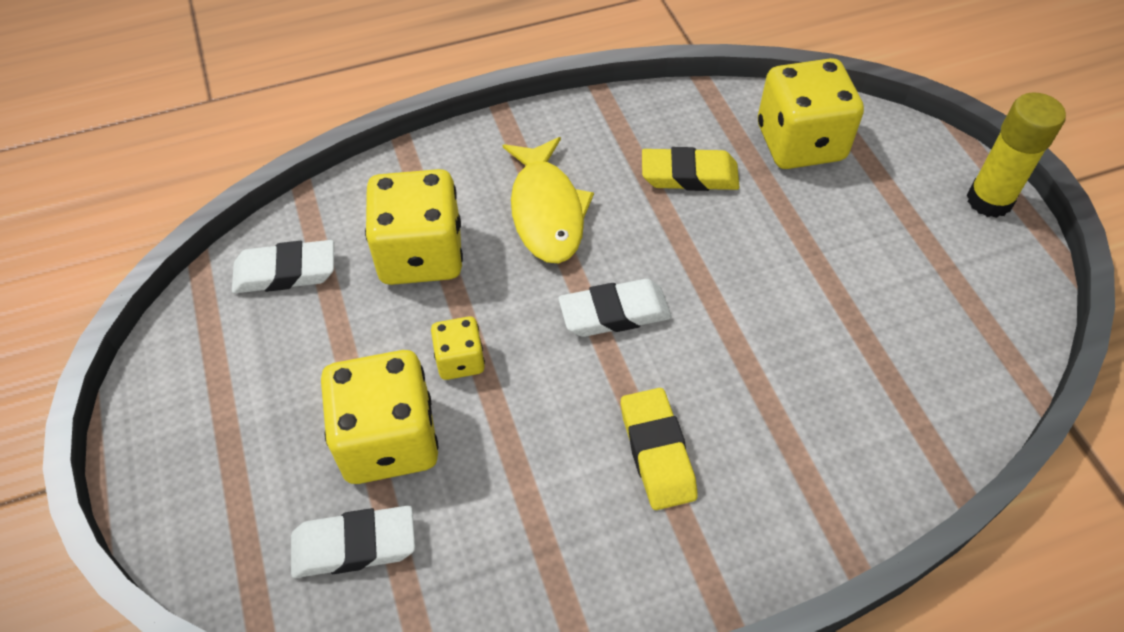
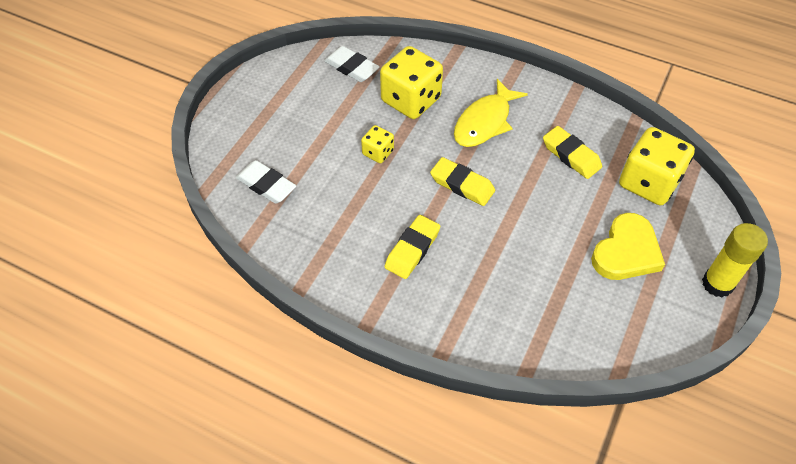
camera: 45 degrees right, 0 degrees up
(388, 440) = (318, 159): yellow dice -> none
(614, 313) = (462, 185): white eraser -> yellow eraser
(873, 240) = (626, 251): none -> yellow heart

